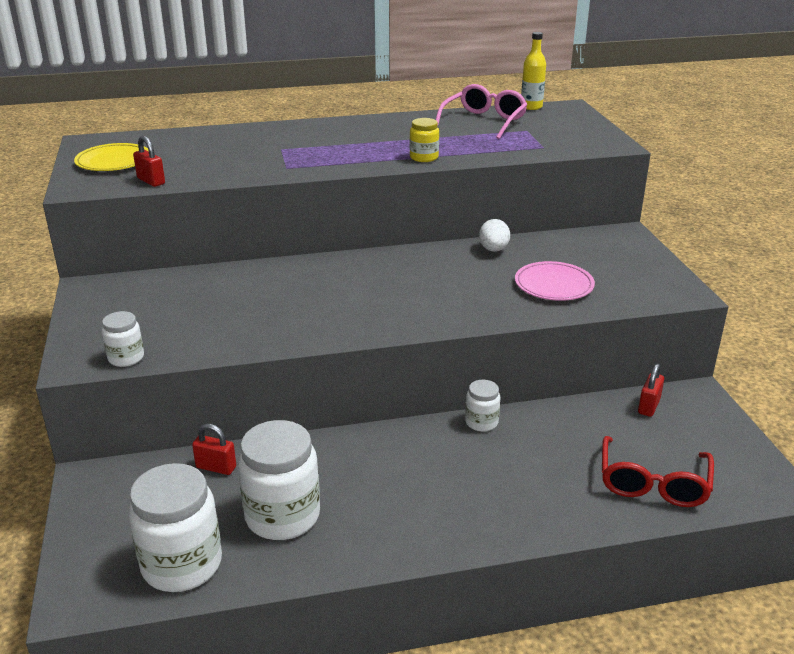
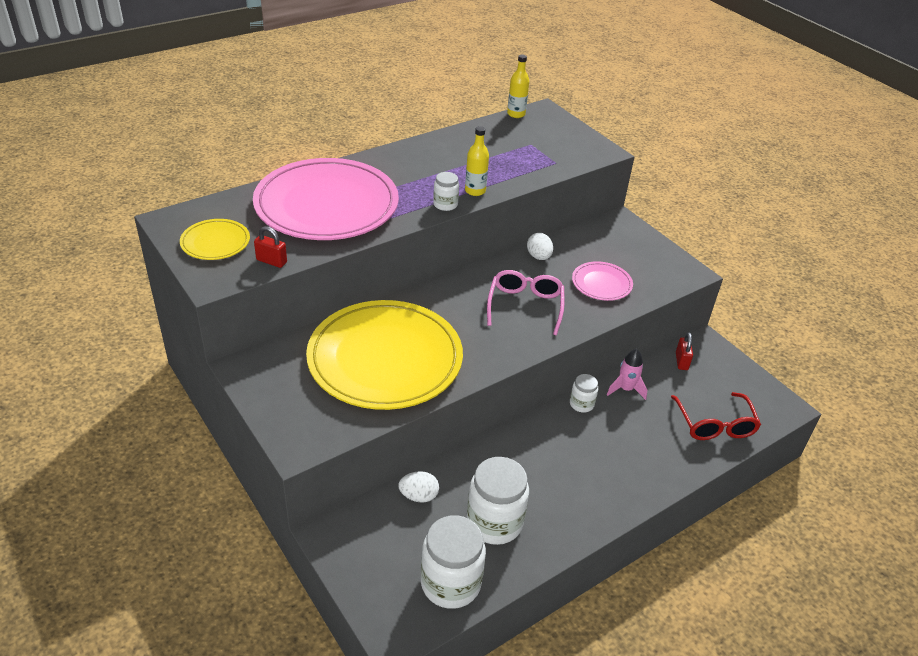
camera: 25 degrees left, 10 degrees up
(126, 358) = (334, 432): white jar -> white jar (445, 204)
(216, 467) = (418, 496): red padlock -> white egg
(238, 307) = (385, 359): none -> yellow plate
(251, 149) = (326, 205): none -> pink plate
(424, 157) = (475, 191): yellow jar -> yellow bottle
(484, 121) = (491, 138): pink glasses -> pink glasses (525, 306)
(551, 419) = (625, 389): none -> pink rocket

